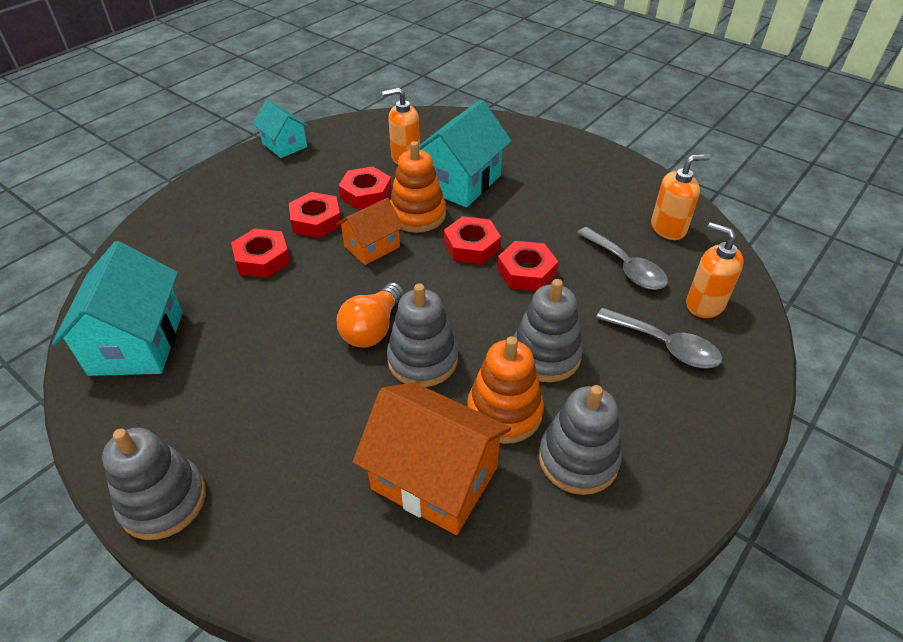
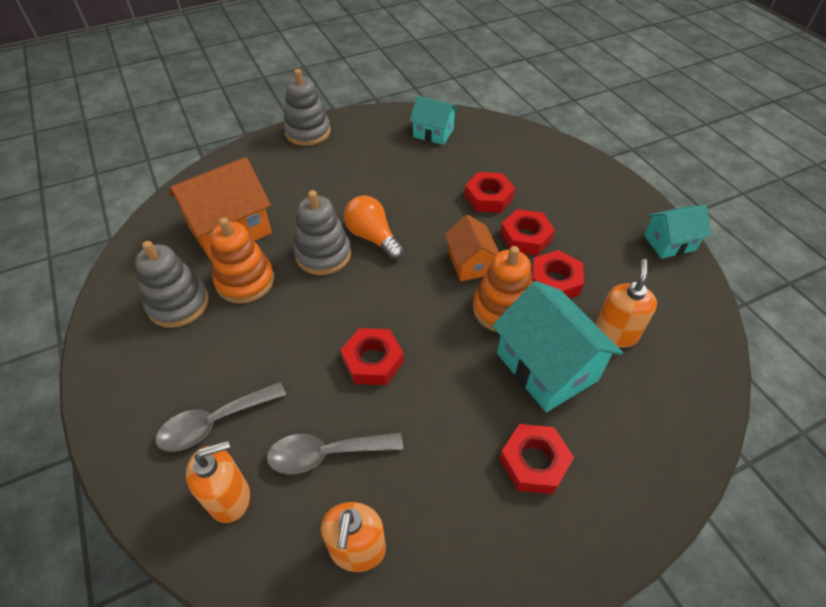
camera: 115 degrees right, 5 degrees up
(137, 343) = (433, 133): turquoise house -> turquoise house, size x0.60
(471, 246) = (433, 333): red nut -> red nut (534, 462)
(545, 355) = (272, 328): grey stacking toy -> none

